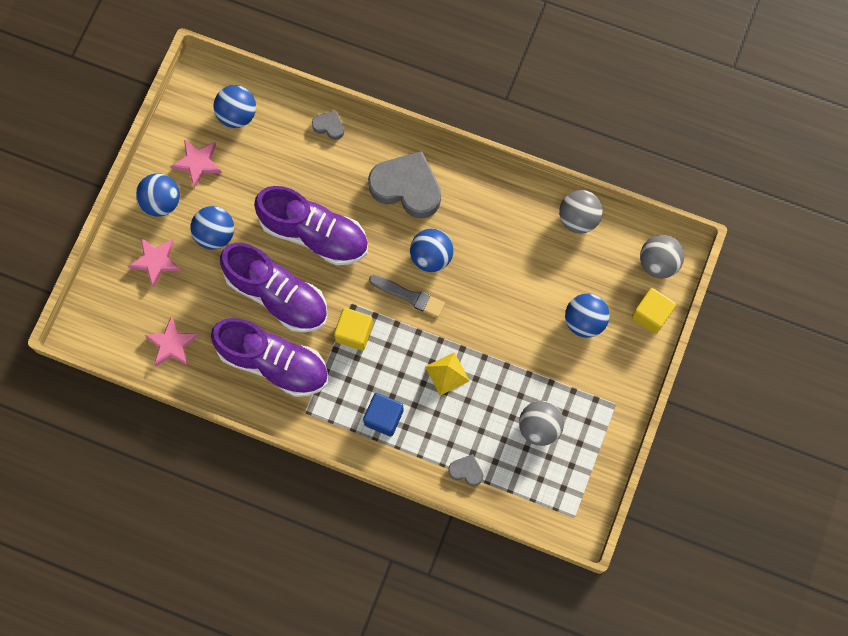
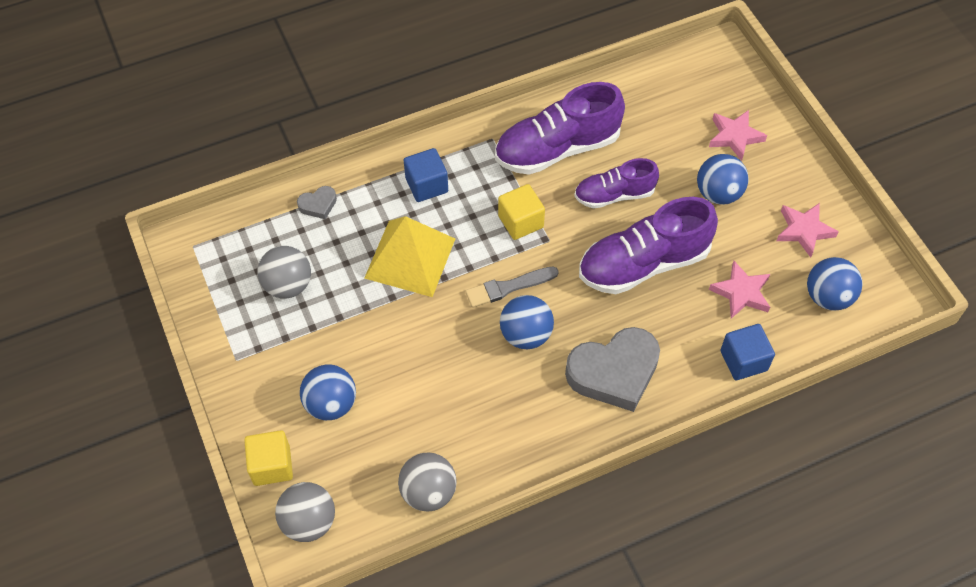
camera: 135 degrees right, 15 degrees down
(161, 202) = (789, 178): blue ball -> none
(172, 344) = (647, 97): pink star -> pink star (741, 293)
(277, 295) = (614, 195): purple shoe -> purple shoe, size x0.61
(329, 126) = (743, 360): grey heart -> blue cube
(447, 373) = (410, 258): yellow pyramid -> yellow pyramid, size x1.85

